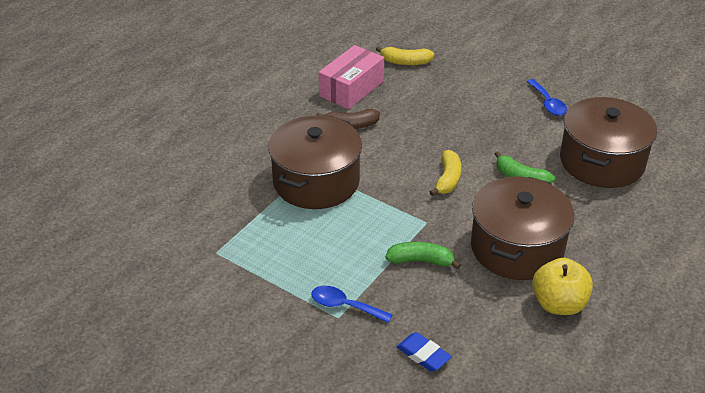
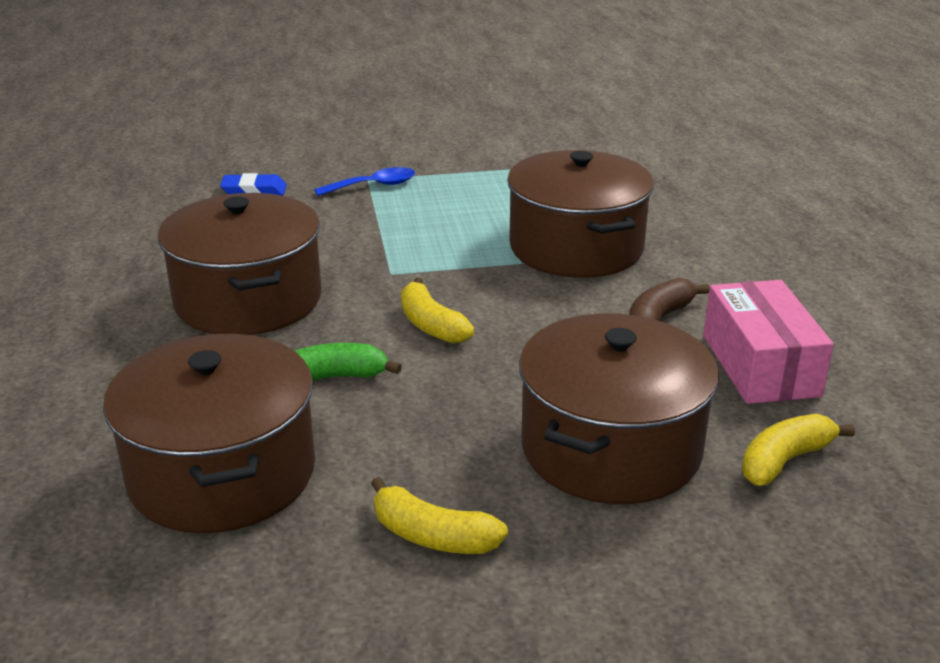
camera: 135 degrees right, 10 degrees down
(421, 261) = (347, 241): green banana -> none
(453, 94) = (611, 448): none -> brown pot
(548, 103) = (432, 536): blue spoon -> yellow banana
(558, 304) = (145, 275): yellow apple -> none

